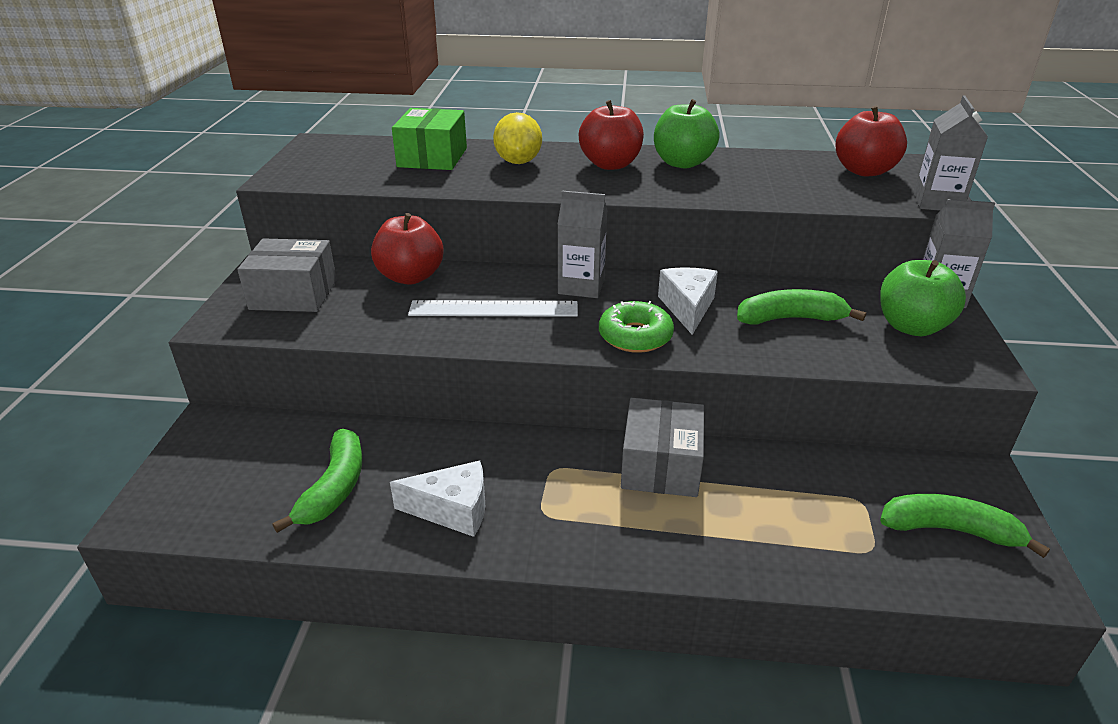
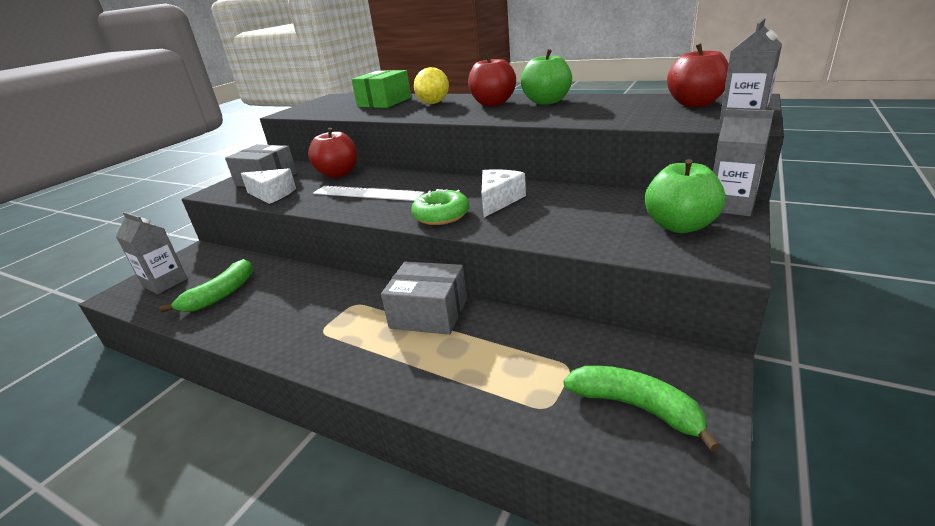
camera: 25 degrees right, 5 degrees down
(453, 510) = (271, 318): white cheese -> white cheese (272, 194)
(581, 286) = (437, 184): grey carton -> grey carton (165, 283)
(661, 465) = (429, 313): grey box -> grey box turned 75 degrees clockwise
(790, 319) = (573, 213): green banana -> none

